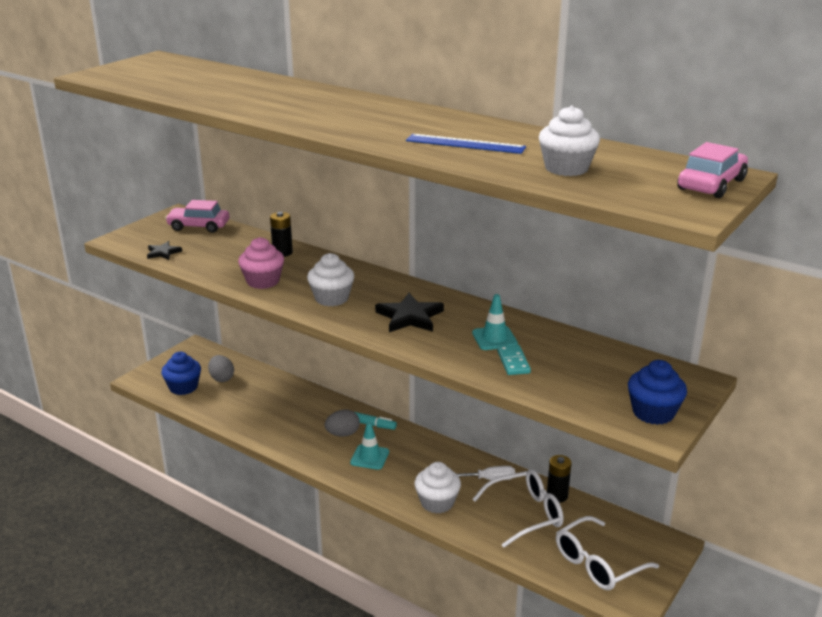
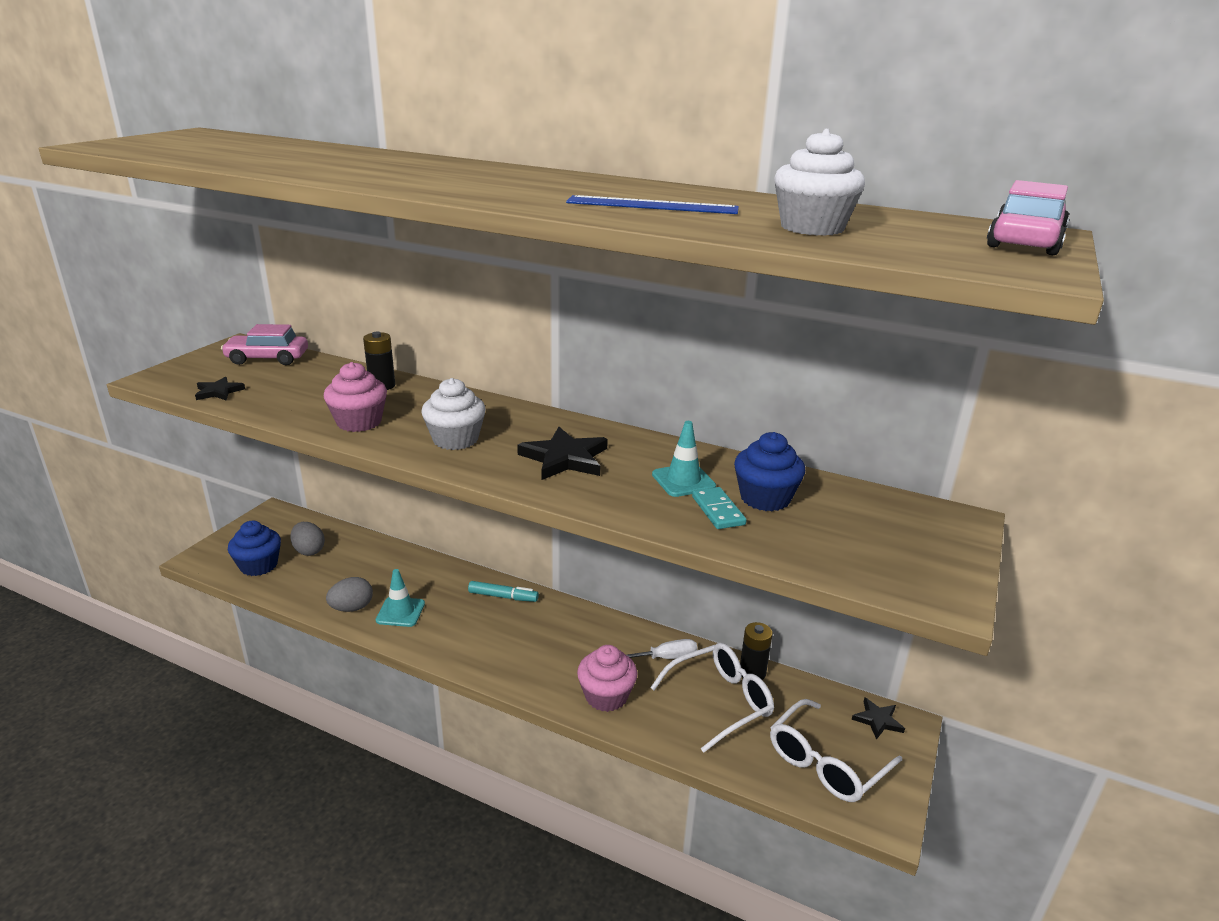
camera: 10 degrees left, 0 degrees up
(343, 434) = (472, 612): grey egg -> grey egg (352, 608)
(369, 457) = (510, 641): turquoise traffic cone -> turquoise traffic cone (400, 612)
(437, 502) = (606, 696): white cupcake -> pink cupcake
(649, 538) = (877, 720): none -> black star
(653, 412) = (927, 569): blue cupcake -> blue cupcake (765, 498)

